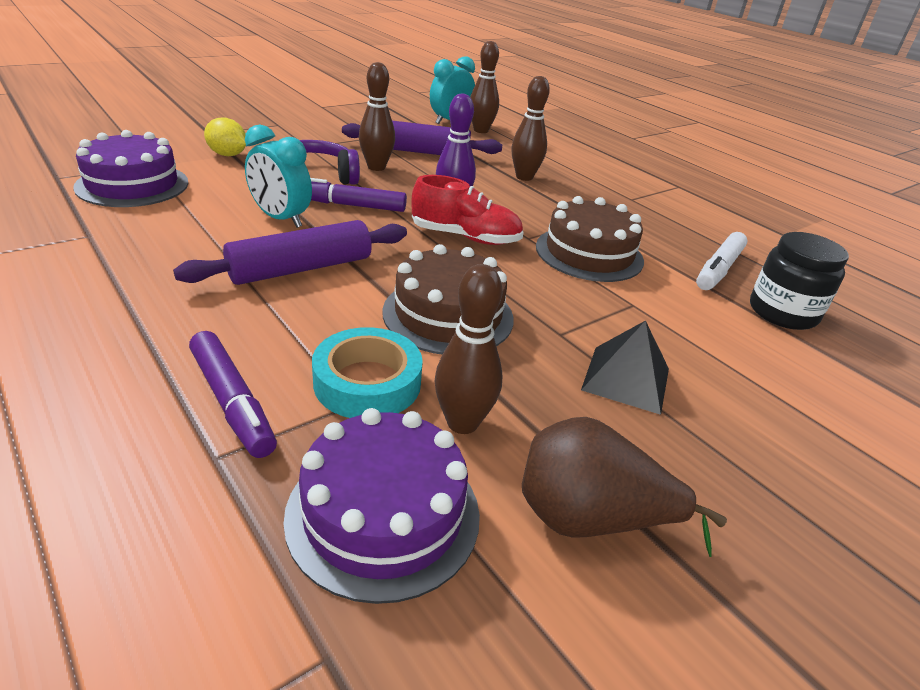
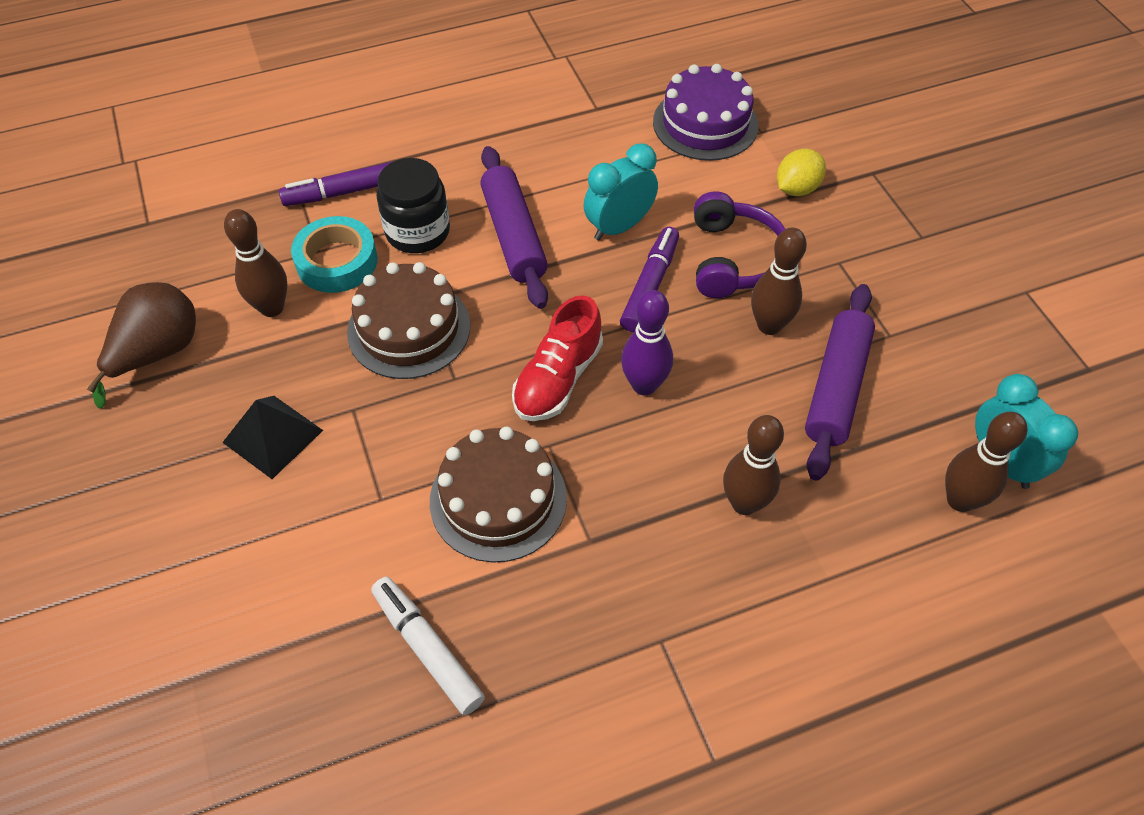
camera: 110 degrees right, 20 degrees up
(383, 514) = (216, 253): purple cake -> none
(782, 312) = (314, 667): black jar -> black jar (417, 231)

